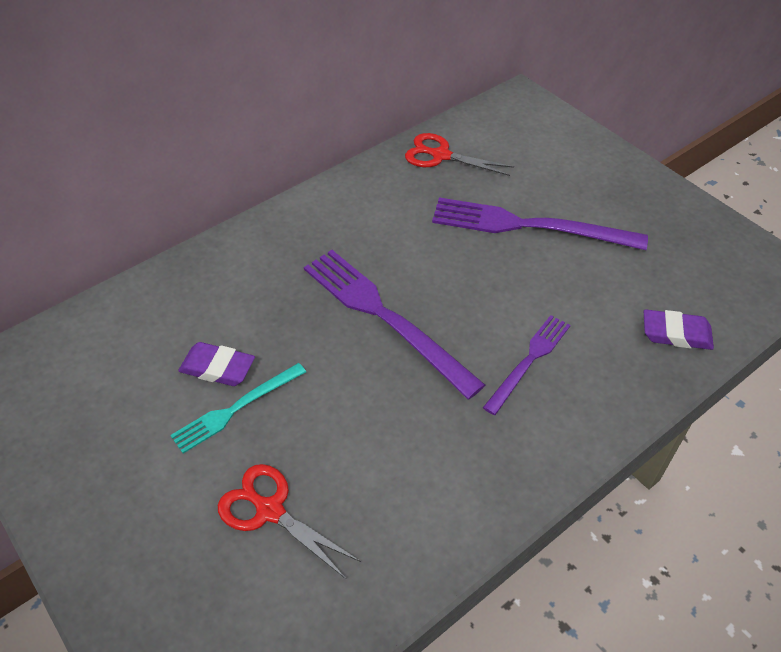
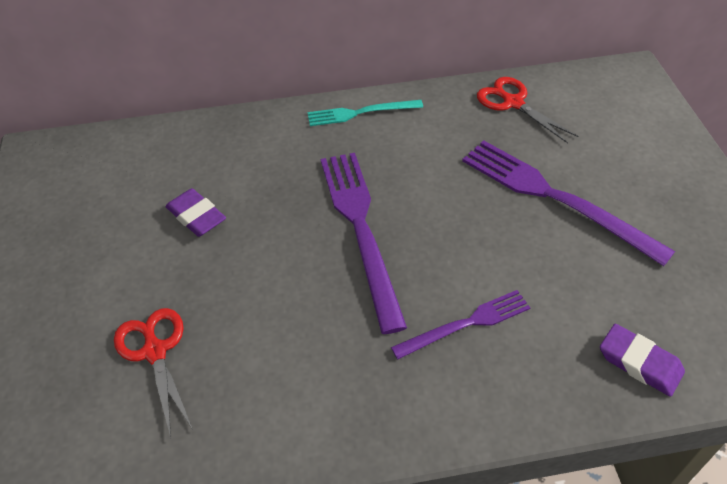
camera: 30 degrees right, 0 degrees up
(236, 409) = (187, 256): turquoise fork -> turquoise fork (360, 113)

